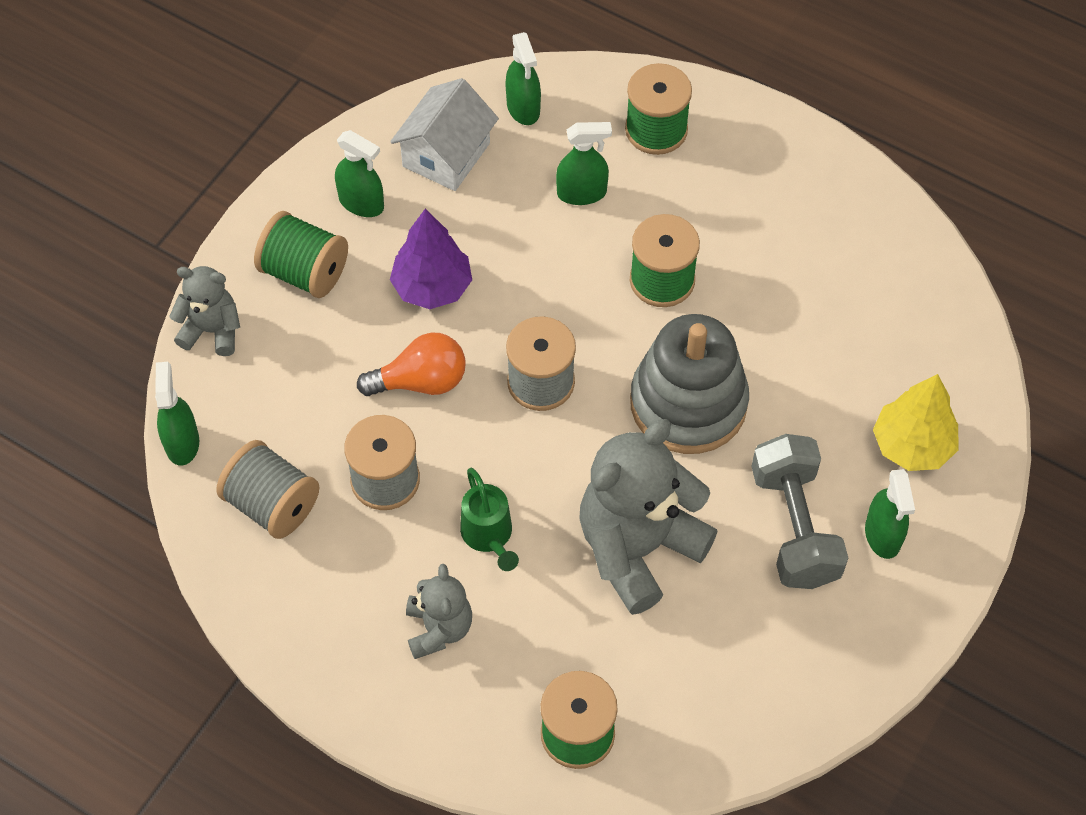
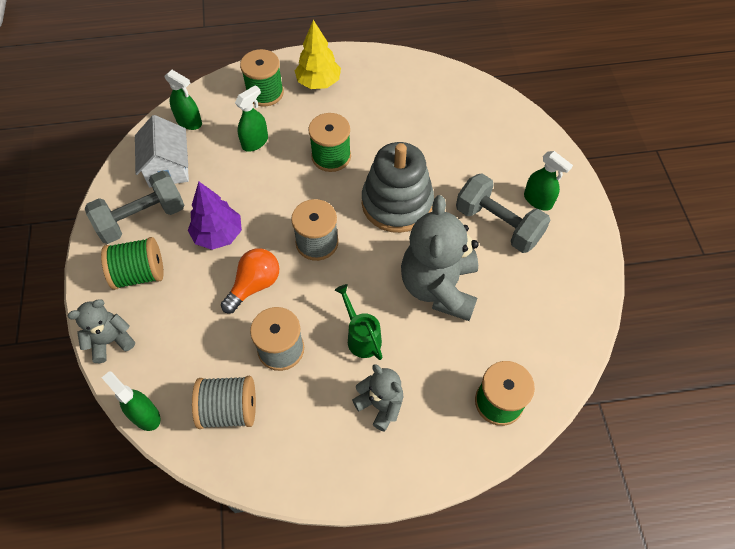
camera: 40 degrees left, 0 degrees up
(361, 203) = (142, 219): green spray bottle -> grey dumbbell
(489, 536) = (361, 337): green watering can -> green watering can turned 150 degrees counterclockwise
(912, 445) = (511, 153): yellow tree -> yellow tree (318, 82)

